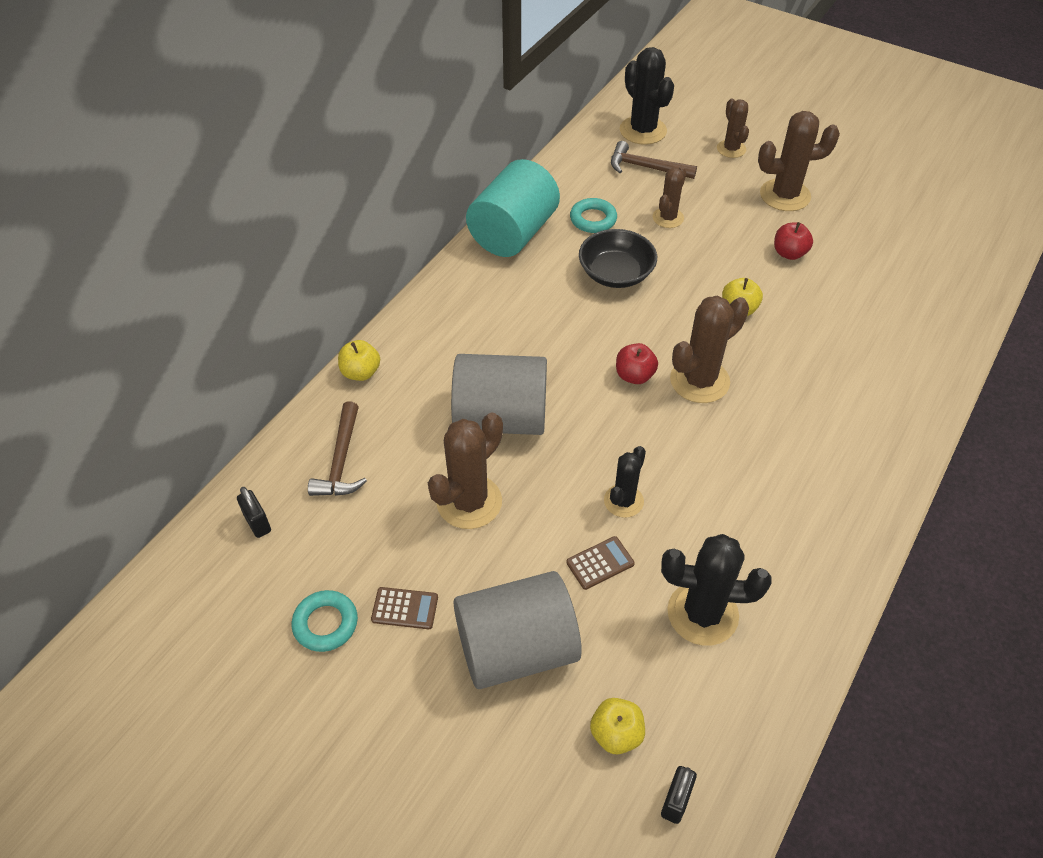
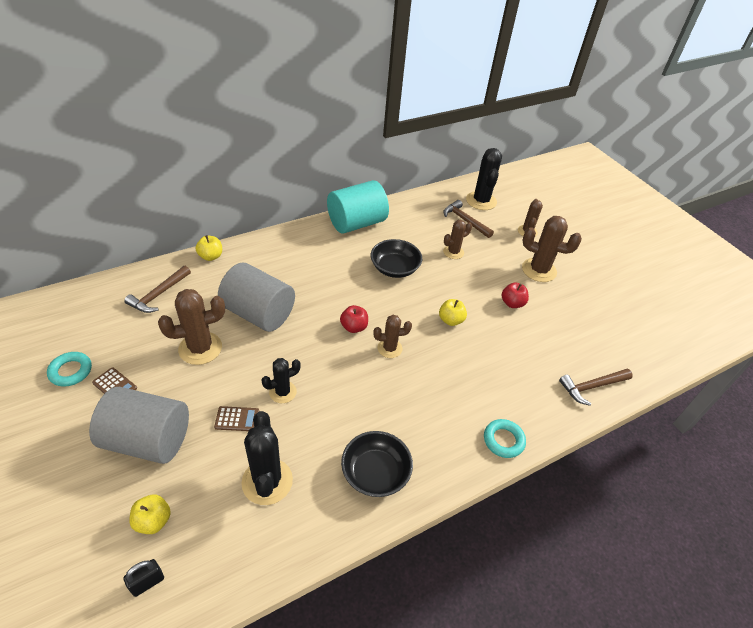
camera: 25 degrees right, 5 degrees down
(257, 523) = (90, 304): black padlock -> none
(593, 219) = (408, 235): turquoise ring -> turquoise ring (503, 440)
(699, 381) = (389, 348): brown cactus -> brown cactus, size x0.61
(702, 614) = (267, 481): black cactus -> black cactus turned 45 degrees clockwise
(810, 535) = (375, 473): none -> black bowl
(949, 313) = (592, 387): none -> brown hammer

